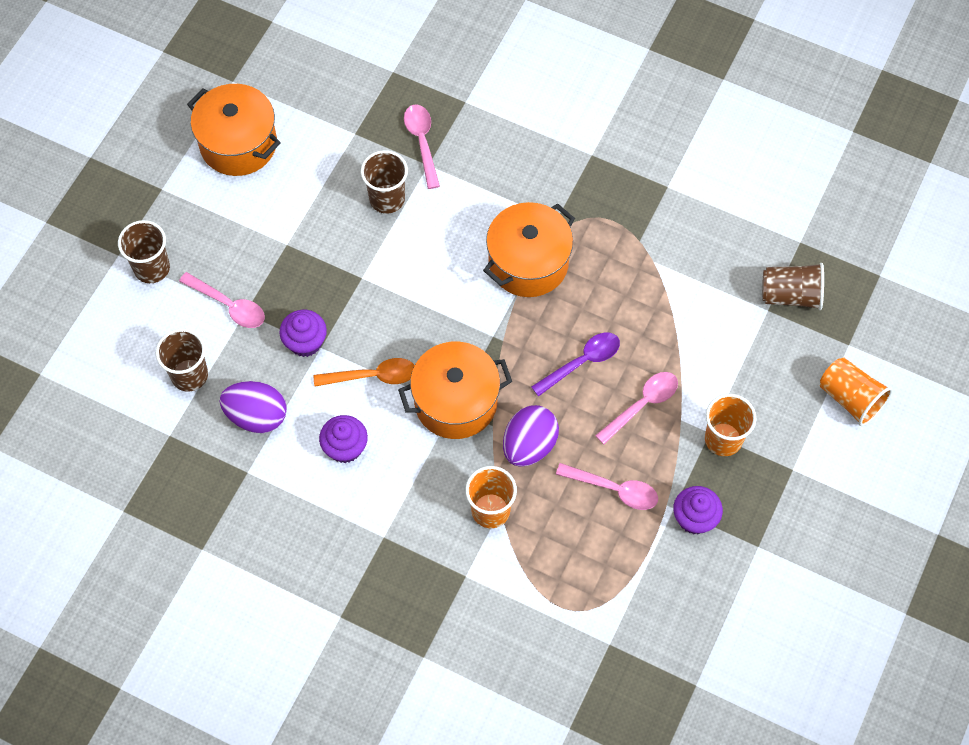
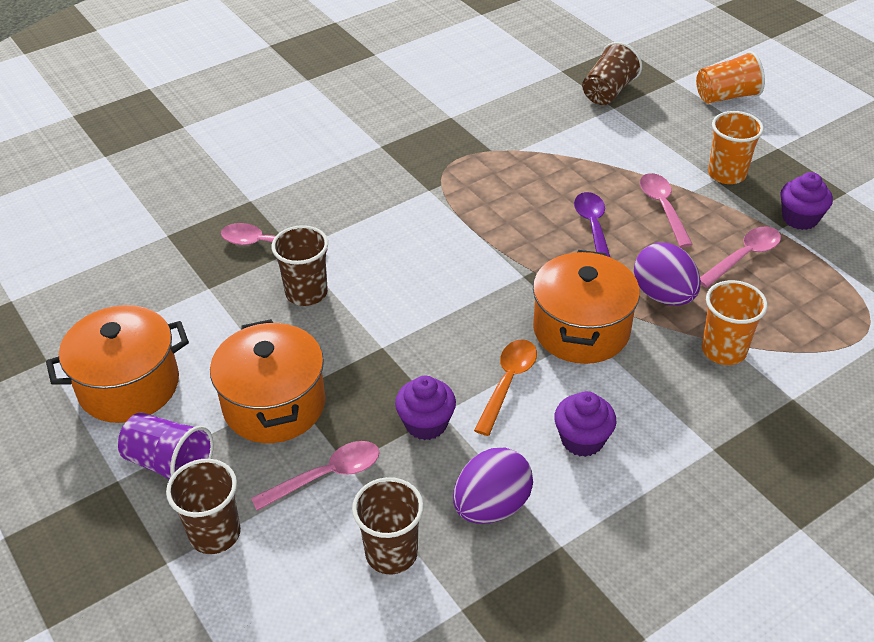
camera: 60 degrees left, 20 degrees down
(189, 209) = (169, 464): none -> purple cup
(528, 263) = (461, 223): orange pot -> orange pot (274, 404)

